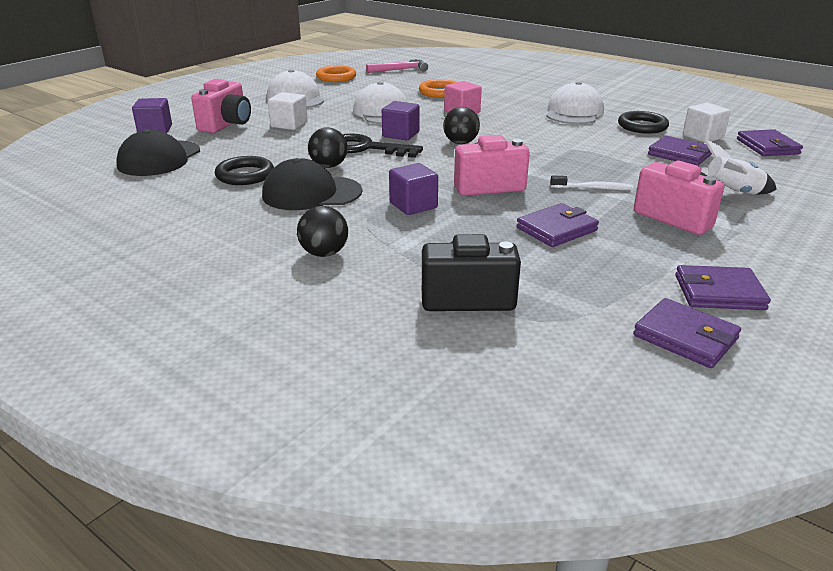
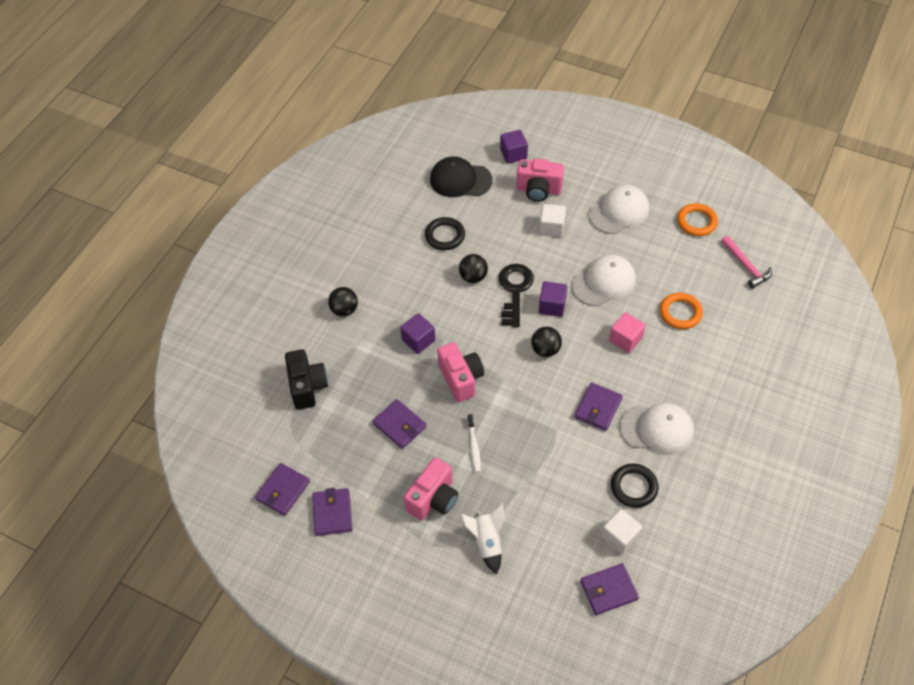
camera: 80 degrees right, 25 degrees up
(311, 193) = (424, 280): black cap -> none
(679, 154) = (565, 513): purple wallet -> purple wallet (598, 408)

